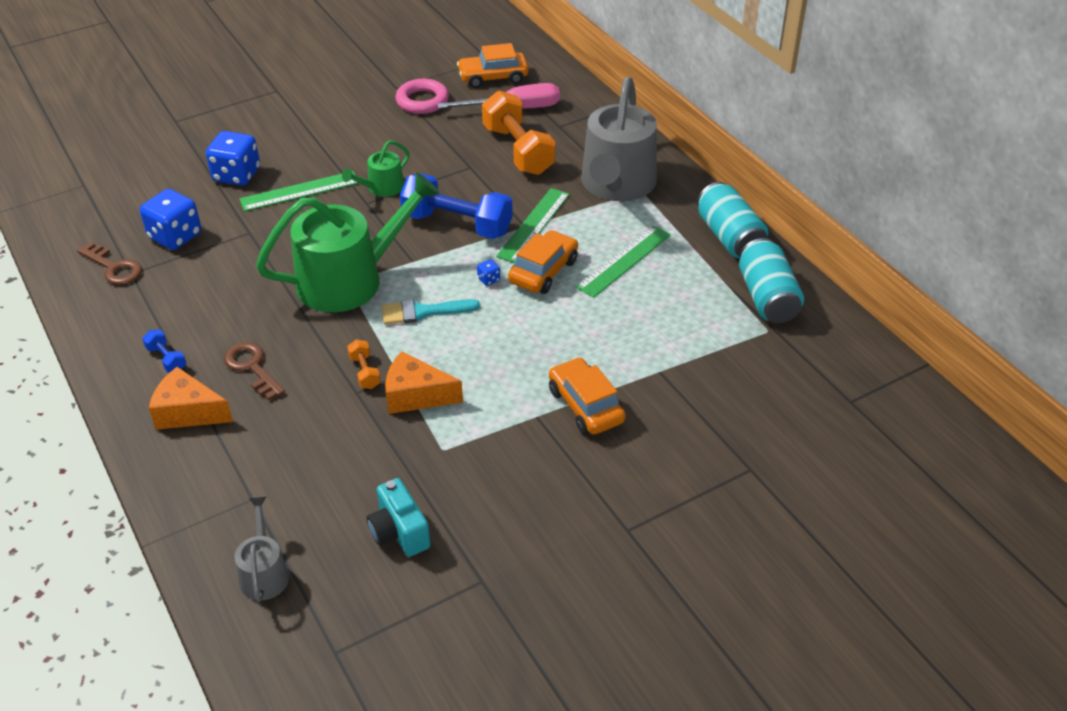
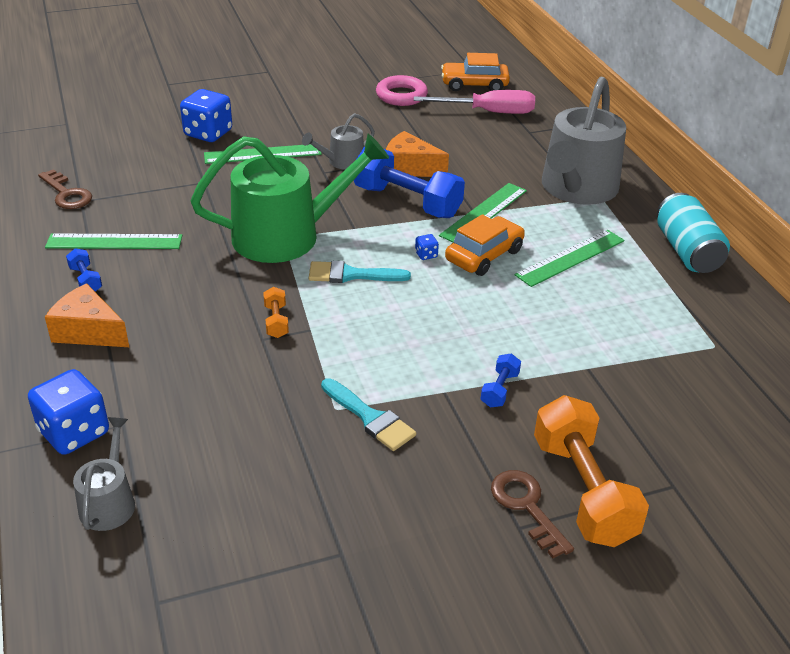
camera: 10 degrees right, 5 degrees down
(175, 236) = (133, 176): blue dice -> blue dice (74, 432)
(181, 313) = (114, 242): none -> green ruler
(252, 368) = (165, 300): brown key -> brown key (526, 507)
(382, 188) = (342, 161): green watering can -> grey watering can
(399, 532) = (265, 485): turquoise camera -> none
(416, 395) = (322, 351): orange cheese -> orange cheese (409, 168)
(476, 453) = (370, 418): none -> turquoise brush
(518, 150) = (484, 147): orange dumbbell -> orange dumbbell (583, 490)
(585, 405) = (499, 389): orange car -> blue dumbbell
(767, 297) = (719, 314): turquoise can -> none

